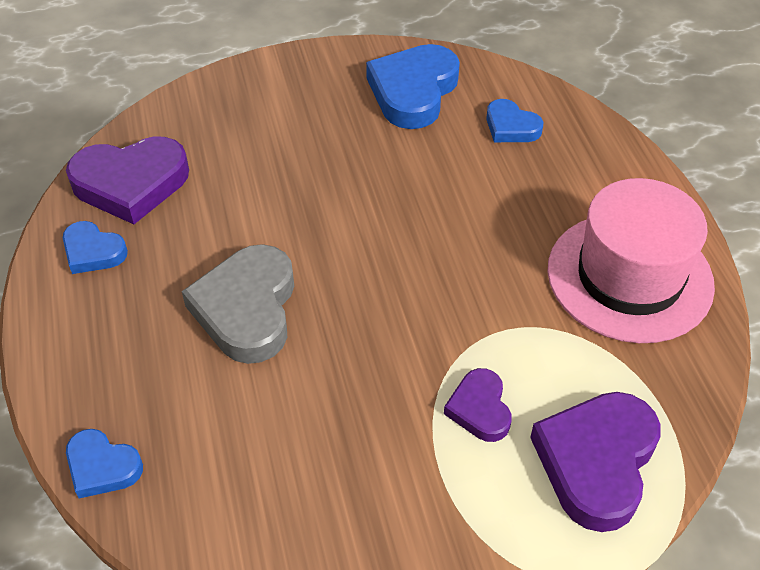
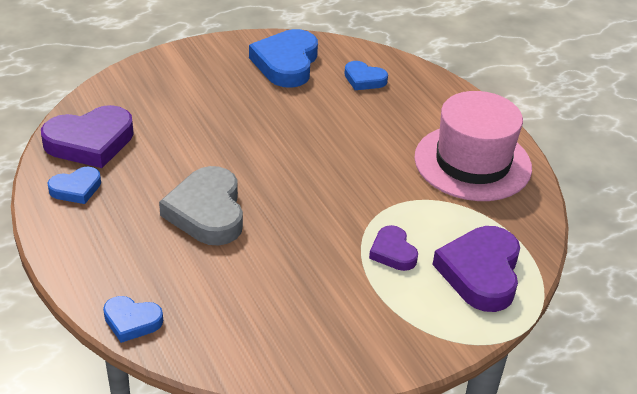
camera: 15 degrees left, 10 degrees down
(93, 251) = (76, 189): blue heart -> blue heart turned 45 degrees counterclockwise

